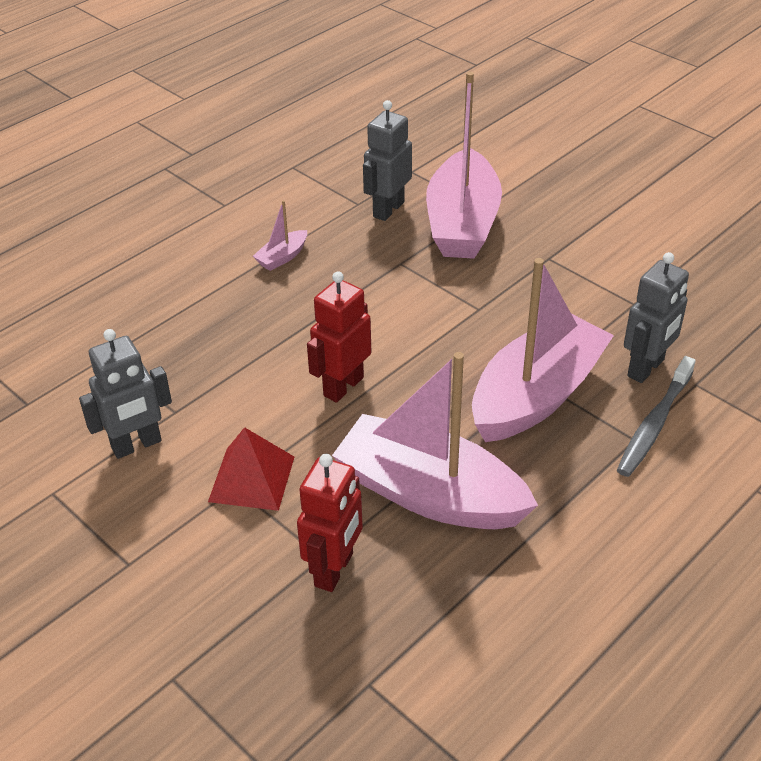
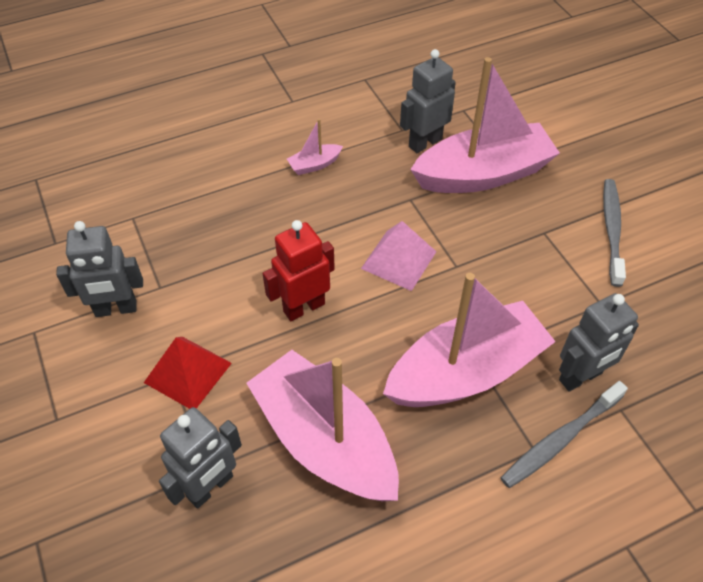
camera: 20 degrees right, 10 degrees up
(334, 570) = (210, 487): red robot -> grey robot
(418, 318) = (398, 259): none -> pink pyramid
(462, 223) = (483, 174): pink boat -> pink boat turned 135 degrees counterclockwise
(611, 240) = (611, 230): none -> grey toothbrush

